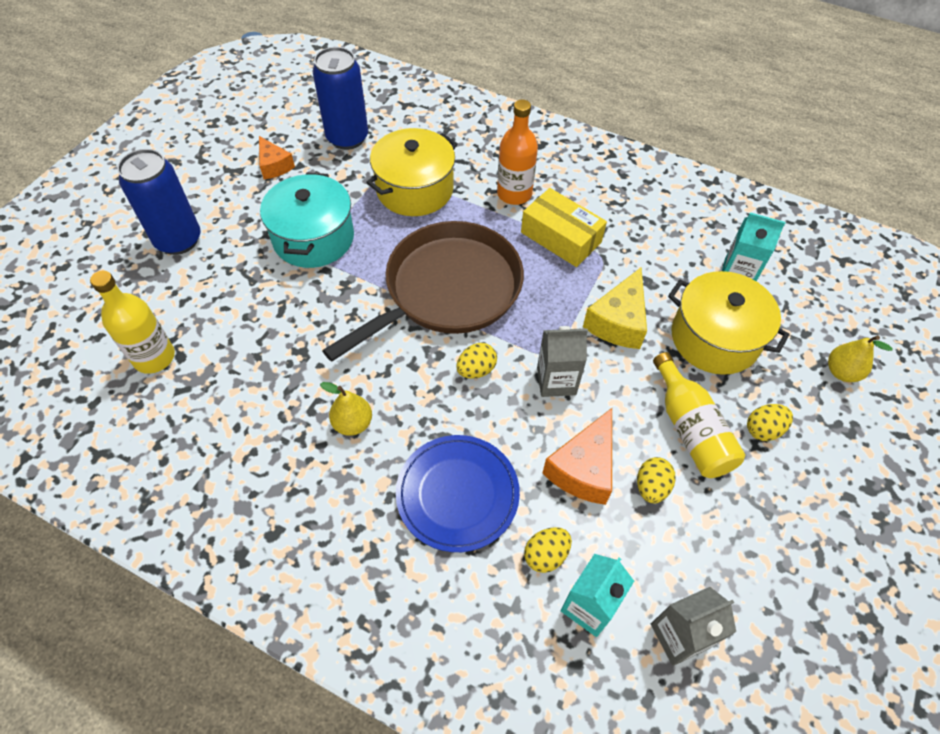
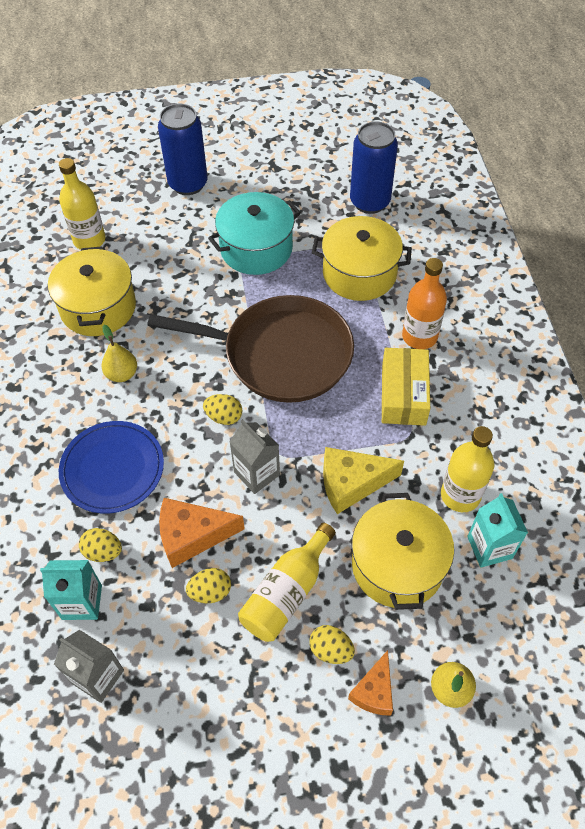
camera: 55 degrees right, 0 degrees up
(250, 398) = (98, 307): none -> yellow pot
(274, 166) = (300, 183): orange cheese -> orange cheese (374, 691)
(680, 262) = (460, 495): none -> yellow bottle

